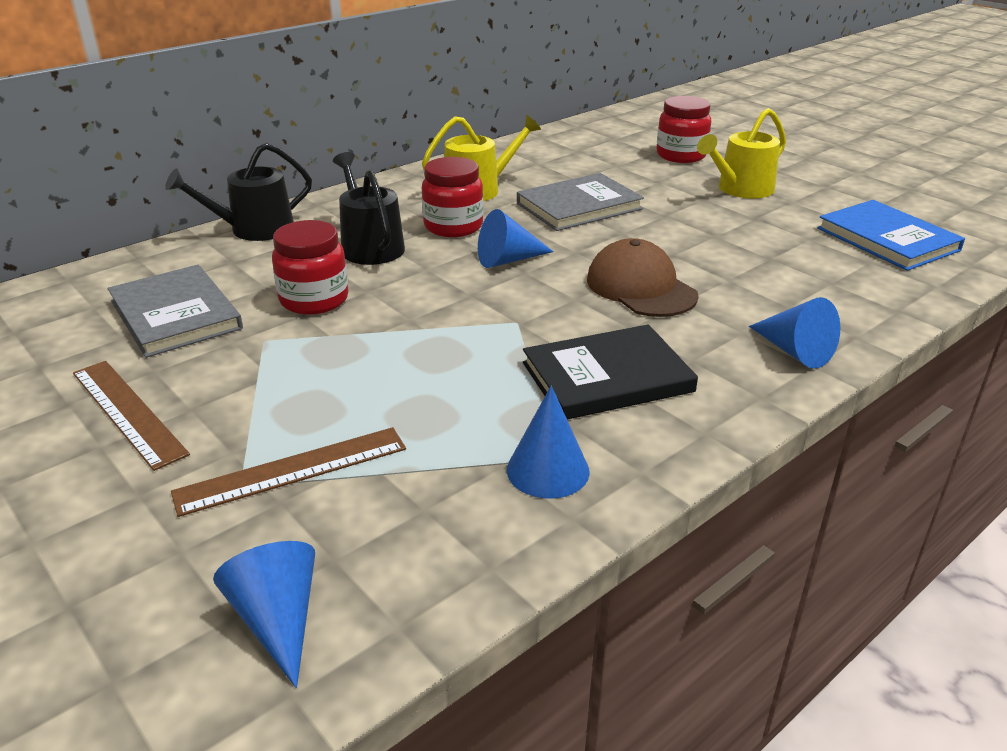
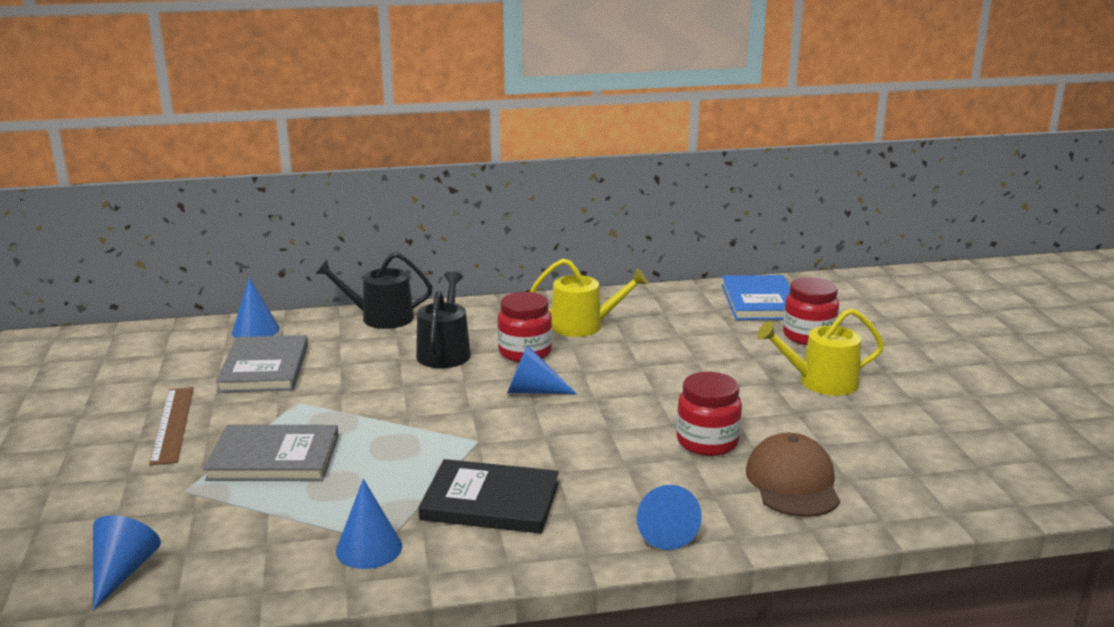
camera: 30 degrees right, 10 degrees down
(112, 277) = (255, 330): none -> blue cone
(292, 470) = (221, 492): brown ruler -> none
(314, 300) = (360, 383): red jar -> red jar (707, 442)
(579, 206) = (649, 361): grey book -> grey book (274, 458)
(641, 287) = (608, 443): brown cap -> brown cap (792, 482)
(887, 239) = (900, 466): blue book -> blue book (760, 301)

